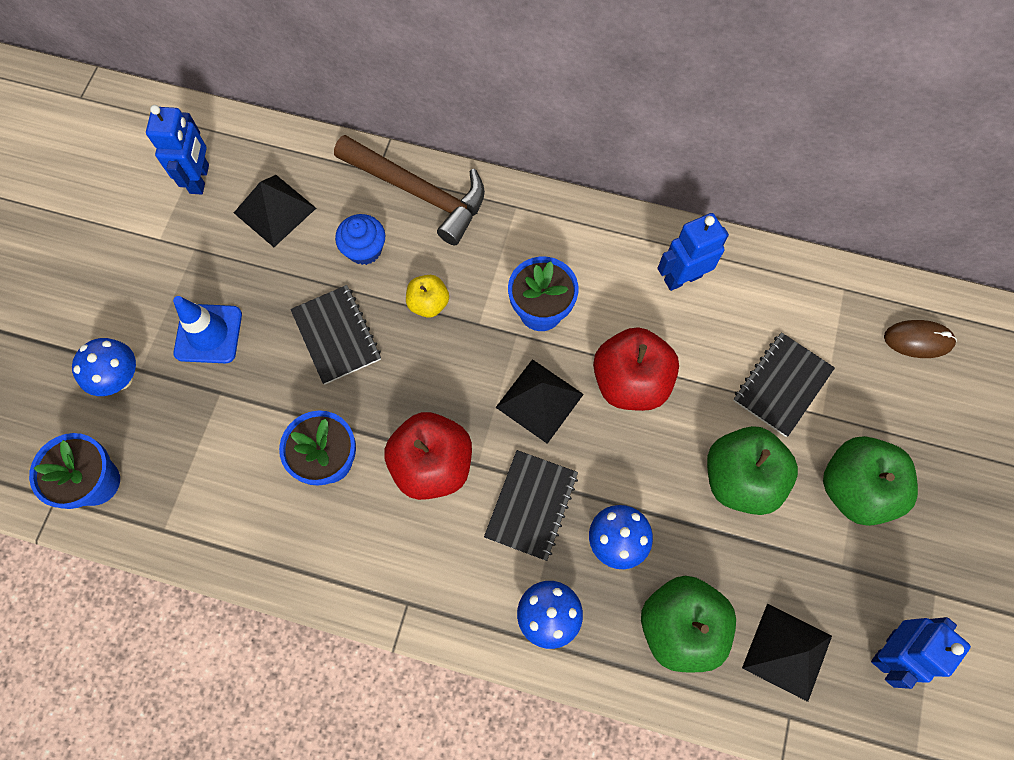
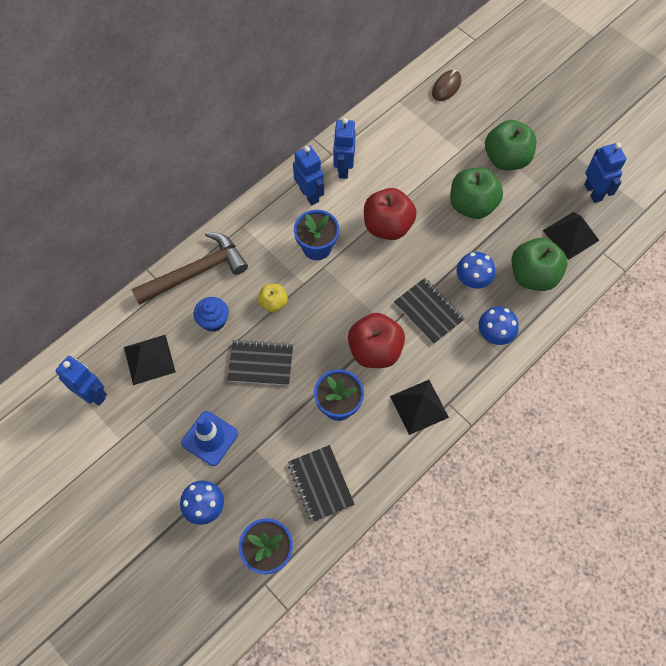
camera: 60 degrees left, 5 degrees down
(539, 400) = (370, 276): black pyramid -> black pyramid (419, 406)
(613, 259) = (309, 195): none -> blue robot
(782, 385) = (433, 158): black notebook -> black notebook (320, 484)

